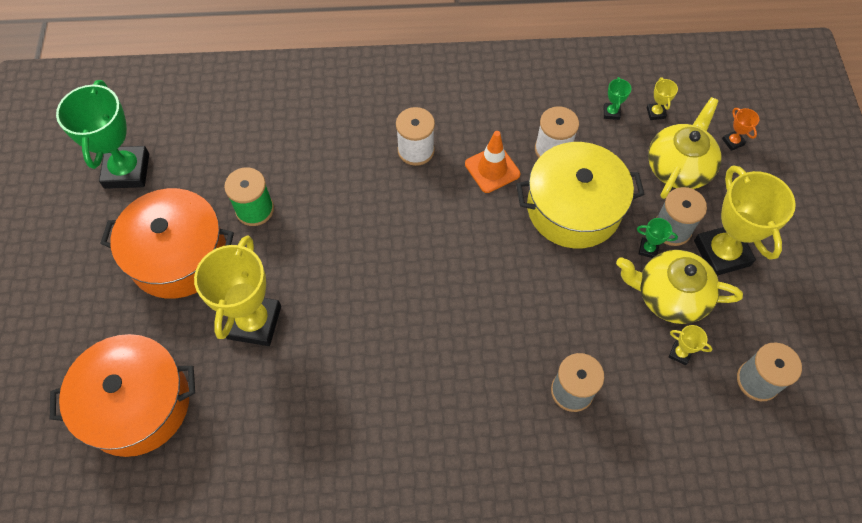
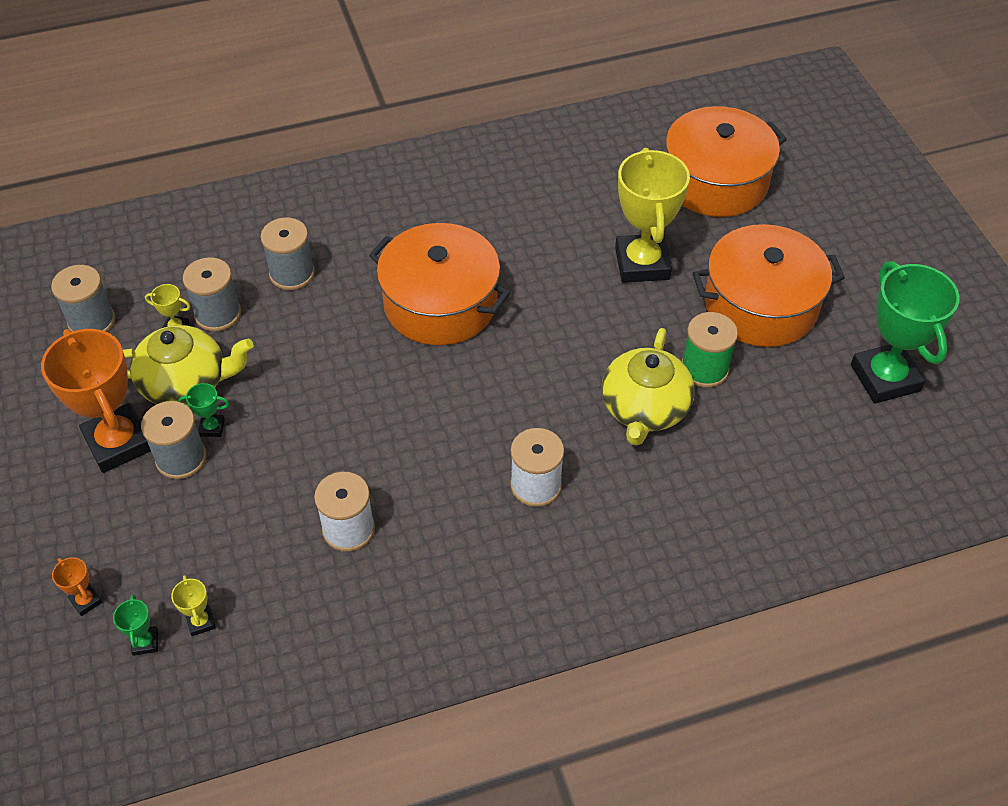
camera: 165 degrees right, 10 degrees down
(444, 323) = (440, 303): none -> orange pot
(492, 169) = (426, 483): orange traffic cone -> none
(573, 208) = (310, 456): yellow pot -> none
(611, 112) = (268, 606): green trophy -> green trophy (145, 642)
(642, 360) = (218, 314): none -> grey spool
(679, 167) = (168, 544): yellow teapot -> yellow teapot (644, 408)
(721, 253) = (118, 443): yellow trophy -> orange trophy

